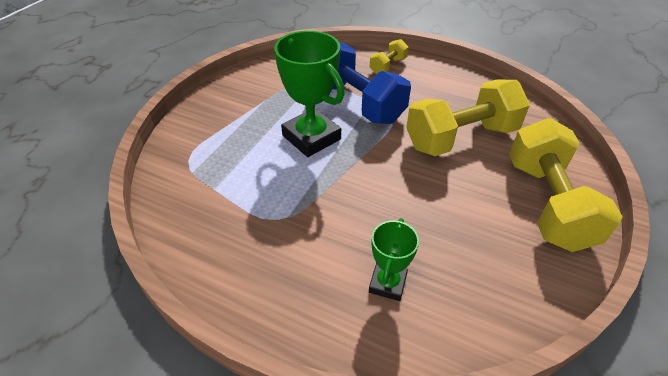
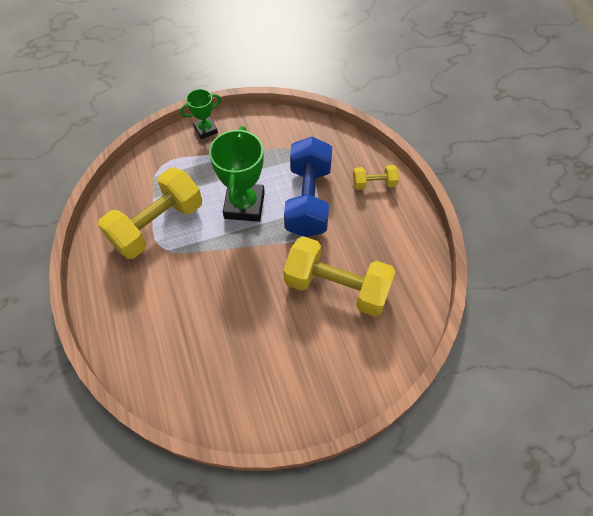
camera: 45 degrees right, 15 degrees up
(387, 283) = (166, 336): green trophy -> green trophy (206, 130)
(547, 203) = (319, 380): yellow dumbbell -> yellow dumbbell (157, 225)

